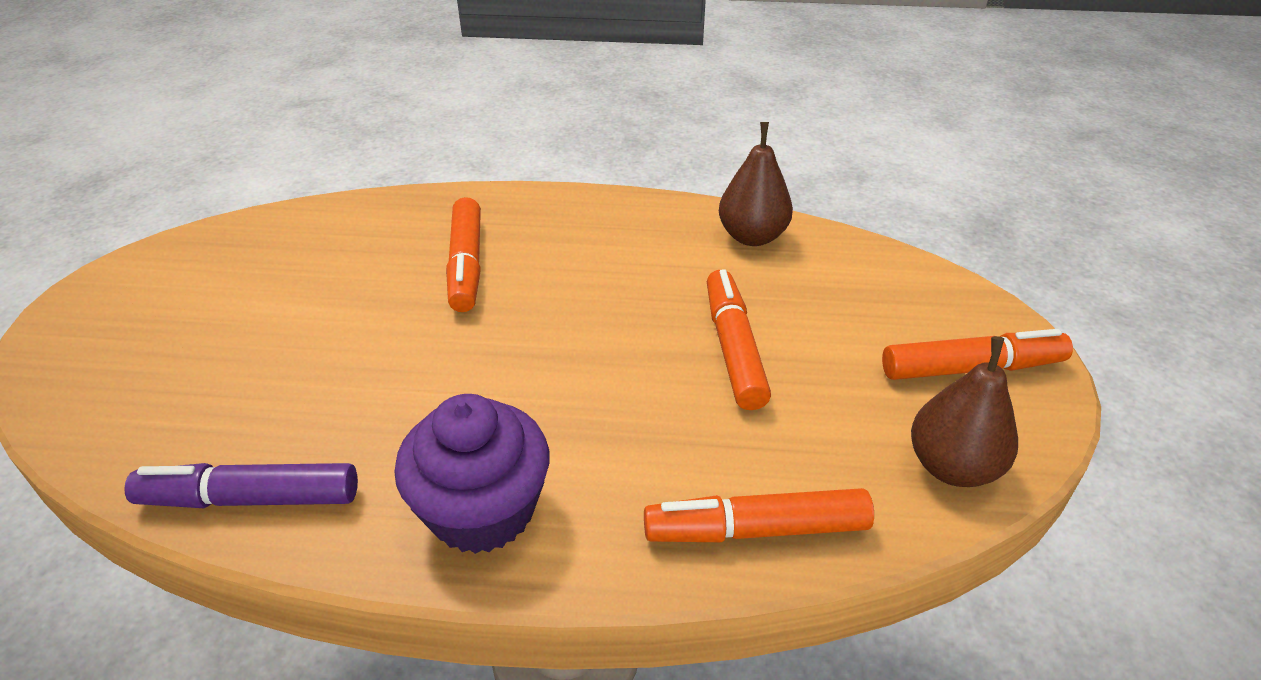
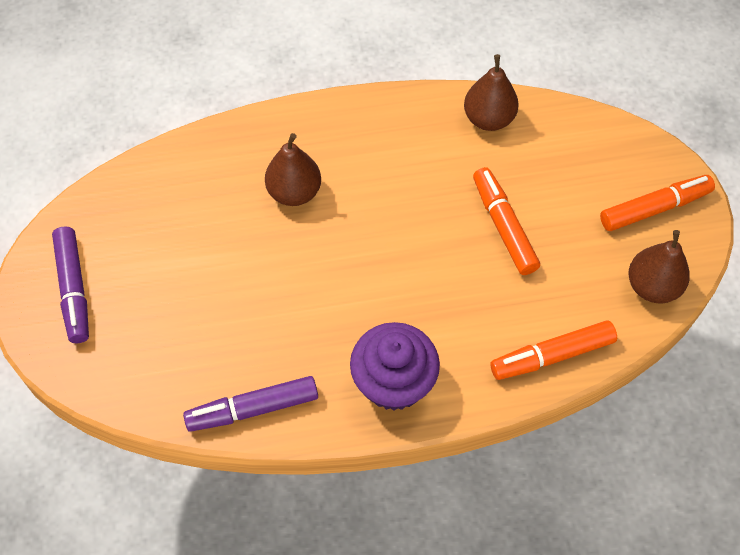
camera: 15 degrees left, 20 degrees up
(129, 309) = (74, 289): none -> purple marker
(466, 264) = (294, 192): orange marker -> brown pear

